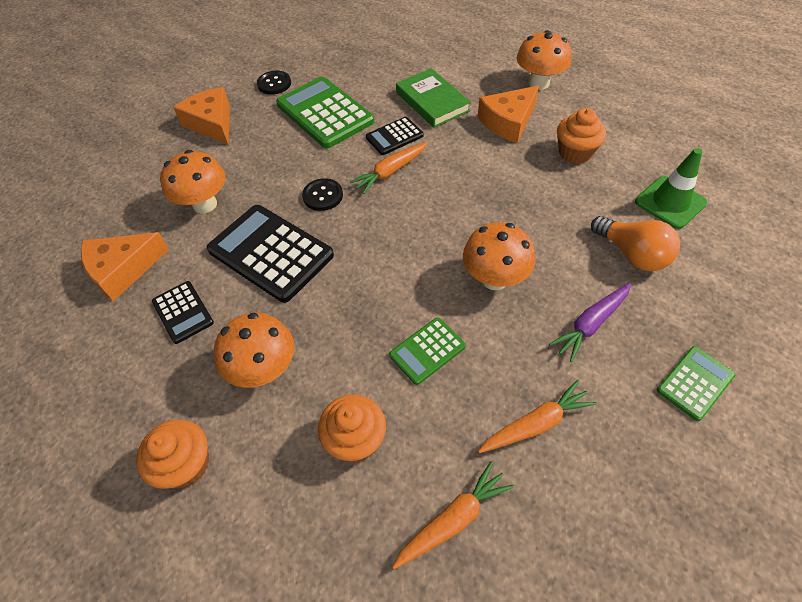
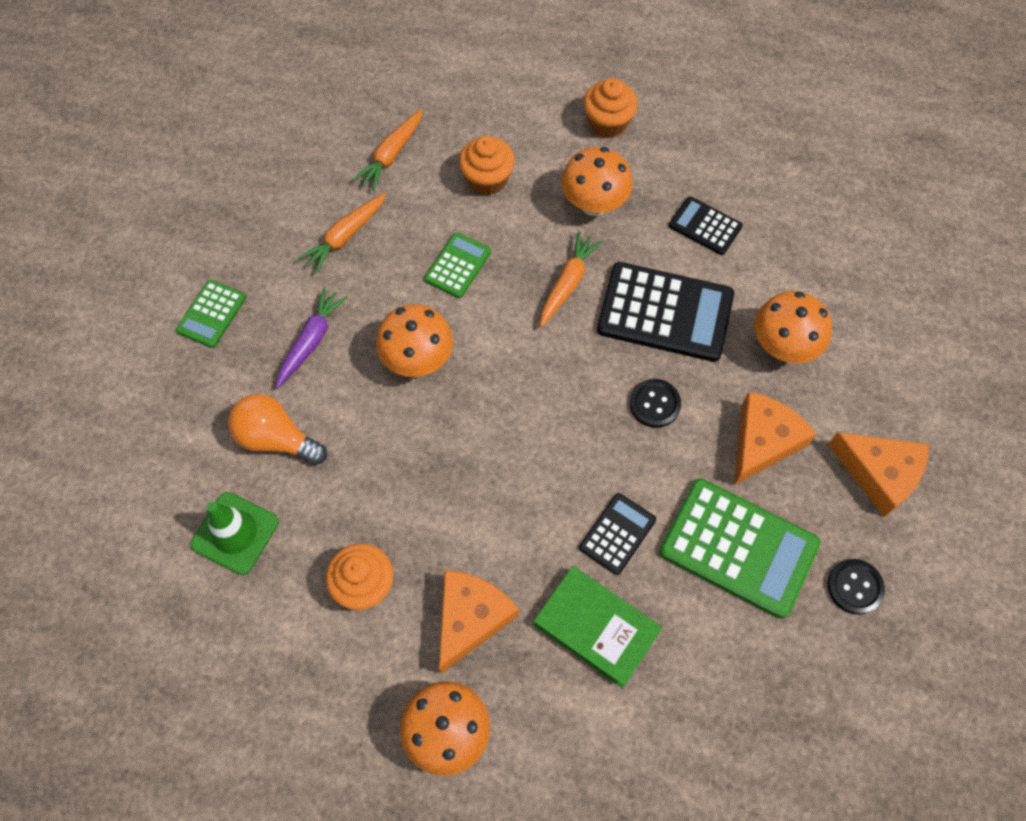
camera: 155 degrees right, 10 degrees up
(123, 270) = (800, 245): orange cheese -> orange cheese (763, 442)
(390, 172) = (592, 468): orange carrot -> orange carrot (567, 283)

